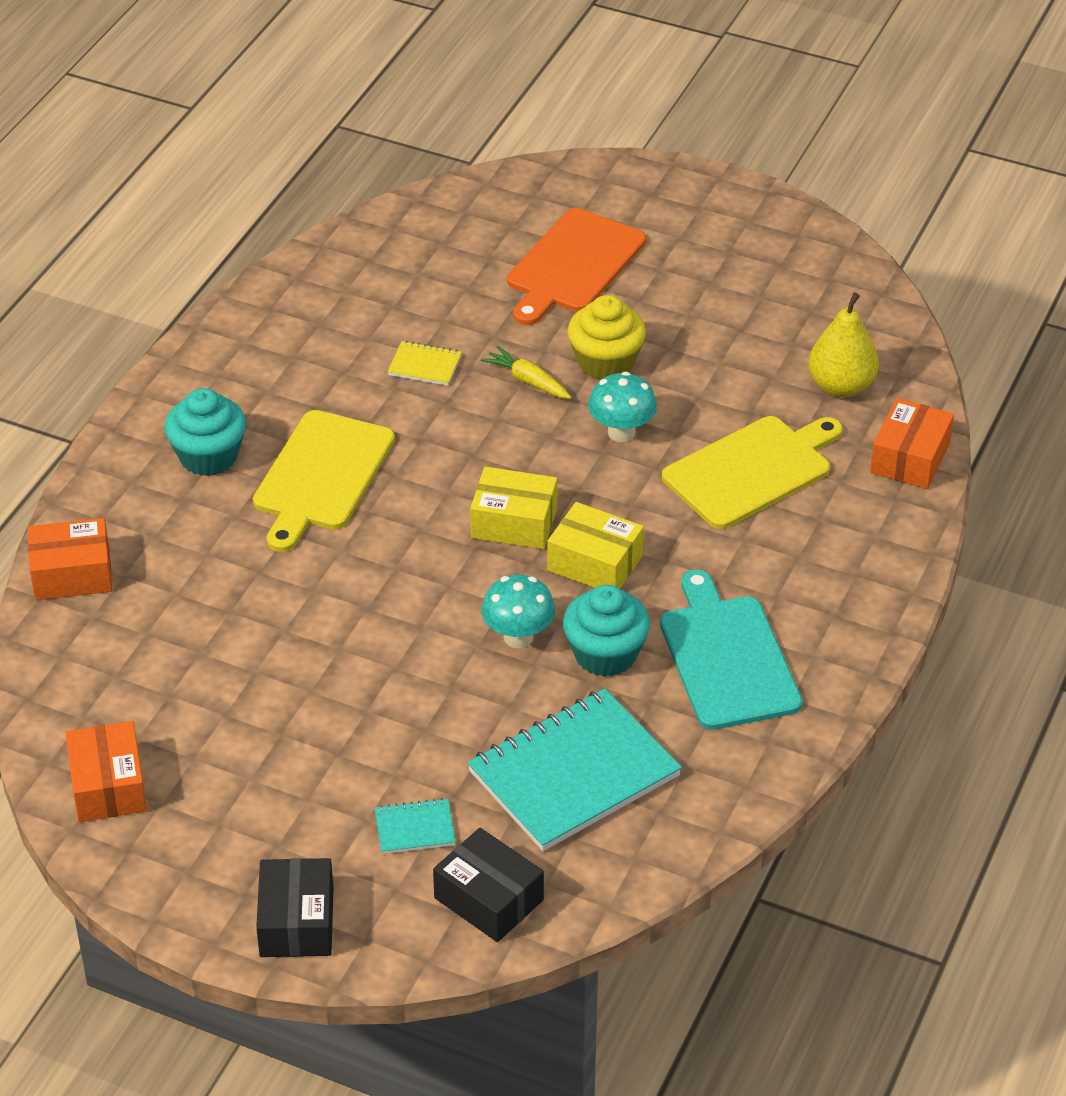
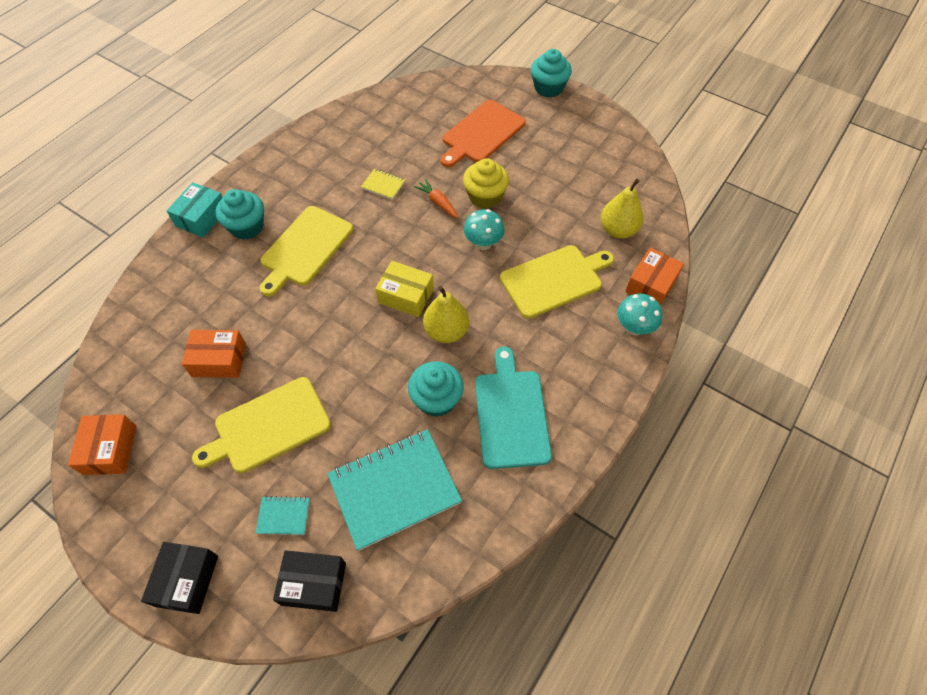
camera: 10 degrees right, 15 degrees up
(72, 574) = (145, 293): orange box -> orange box (219, 360)
(123, 452) = (201, 217): none -> turquoise box
(350, 723) = (268, 426): none -> yellow cutting board
(488, 899) = (314, 584): black box -> black box turned 45 degrees counterclockwise
(518, 637) = (387, 378): turquoise mushroom -> turquoise mushroom (634, 327)
(527, 381) = (438, 202): yellow carrot -> orange carrot
(595, 563) = (446, 331): yellow box -> yellow pear
(673, 177) = (548, 88): none -> turquoise cupcake

